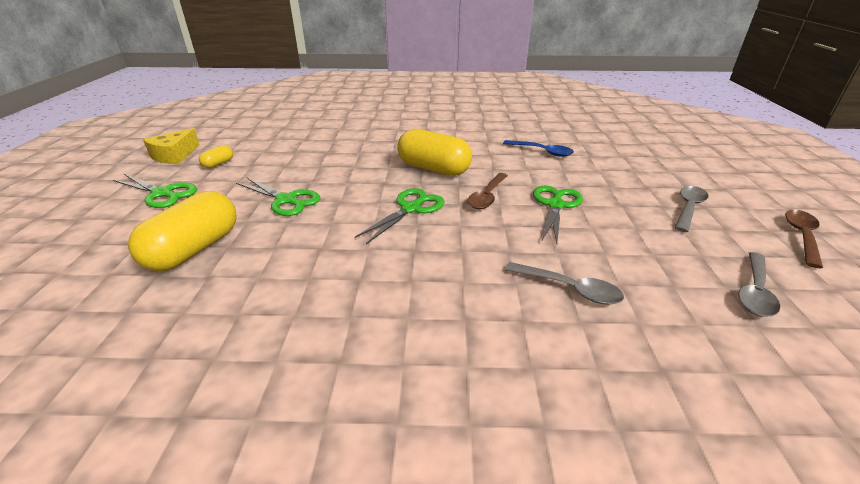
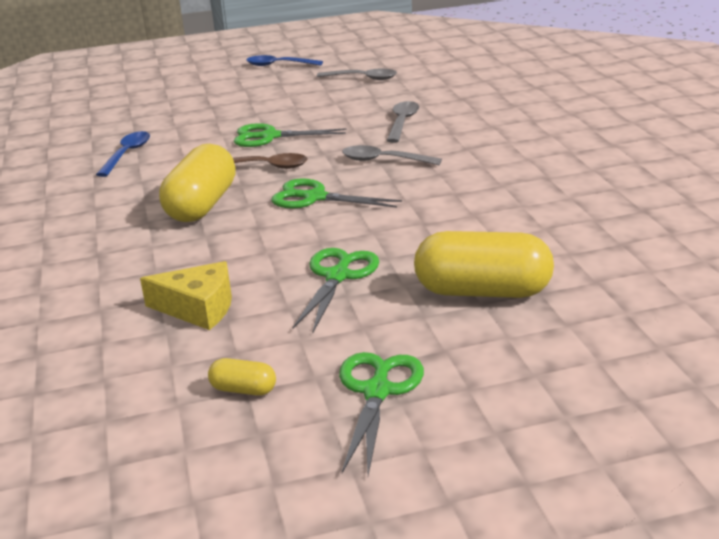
camera: 105 degrees left, 5 degrees down
(174, 155) = (221, 470): yellow cheese -> yellow cheese (198, 308)
(688, 208) = (249, 93): grey spoon -> grey spoon (384, 160)
(801, 236) = (279, 65): brown spoon -> blue spoon

